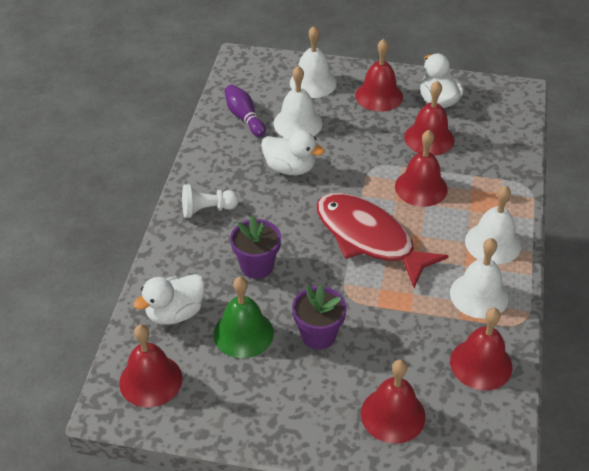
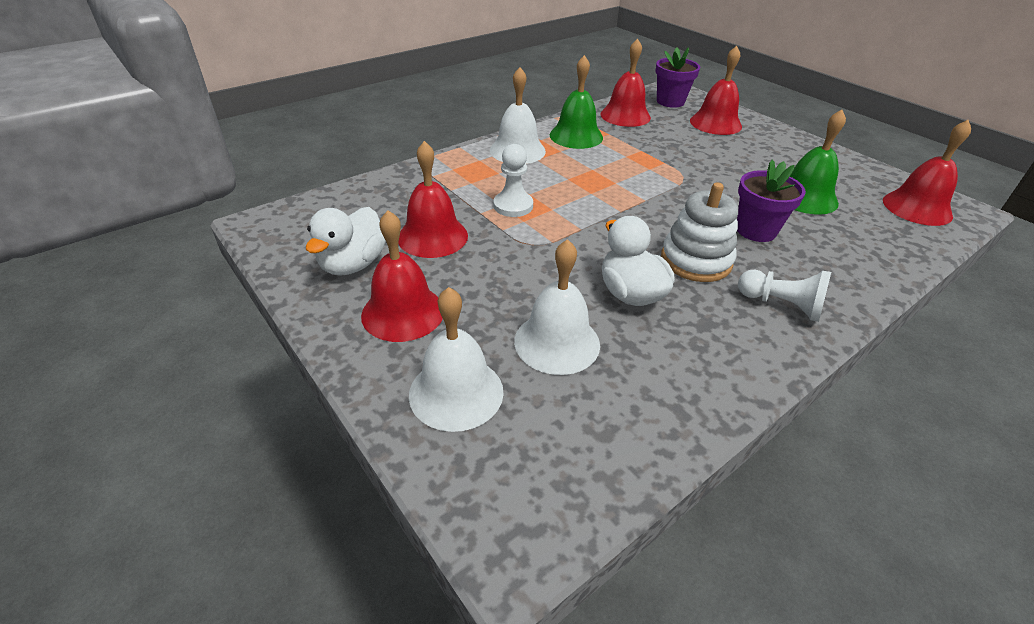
camera: 140 degrees left, 5 degrees down
(175, 313) = (872, 237): white duck -> none
(244, 117) = (627, 401): purple bowling pin -> none
(275, 213) = (696, 260): none -> white stacking toy
(318, 335) = (734, 170): purple flower pot -> purple flower pot (670, 101)
(369, 238) = (618, 198): red fish -> none
(421, 187) = (513, 206): red bell -> white pawn
(479, 295) = (576, 136): white bell -> green bell

